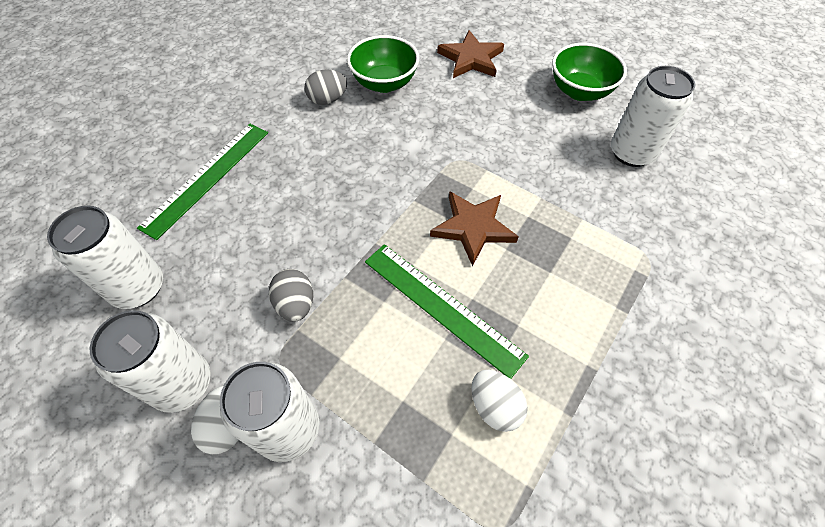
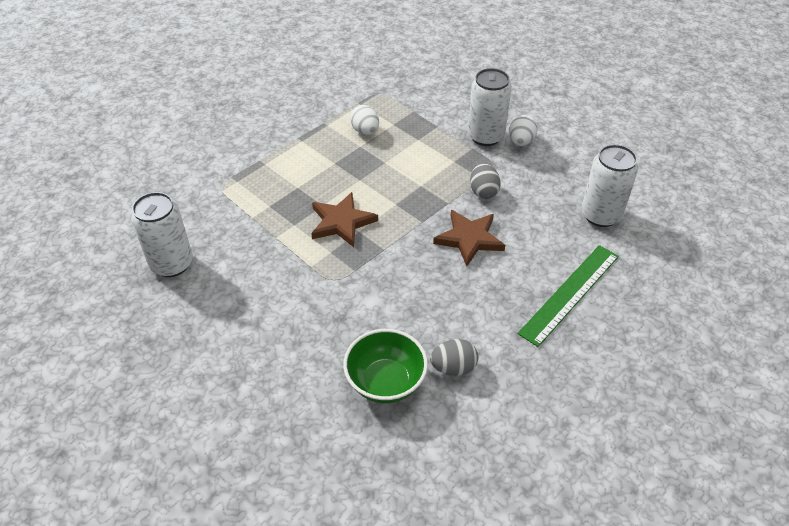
camera: 170 degrees left, 10 degrees down
(182, 383) = (552, 161): white can -> none
(442, 307) = (382, 178): green ruler -> none
(471, 59) = (271, 405): brown star -> brown star (469, 239)
(580, 91) = (172, 338): green bowl -> none

